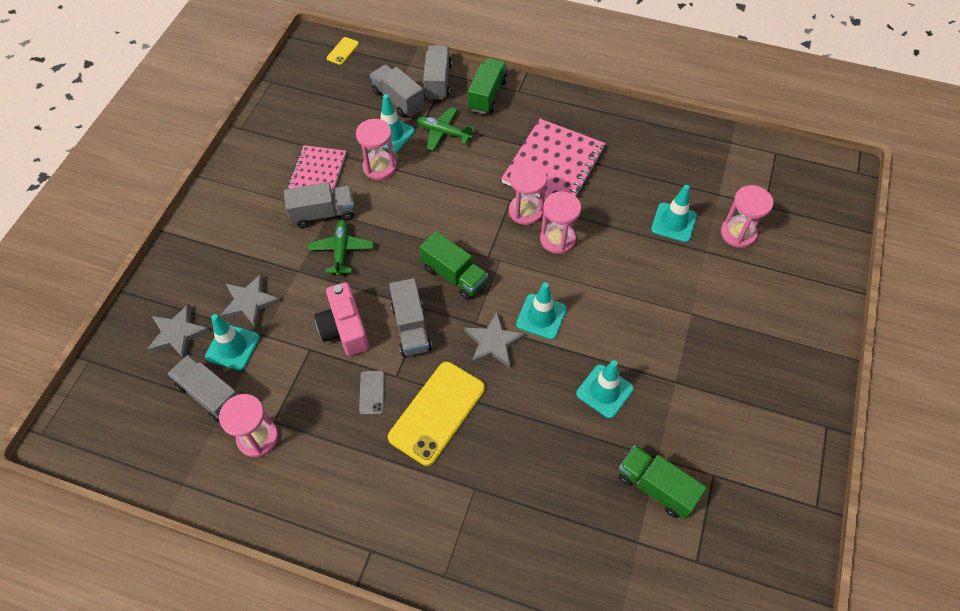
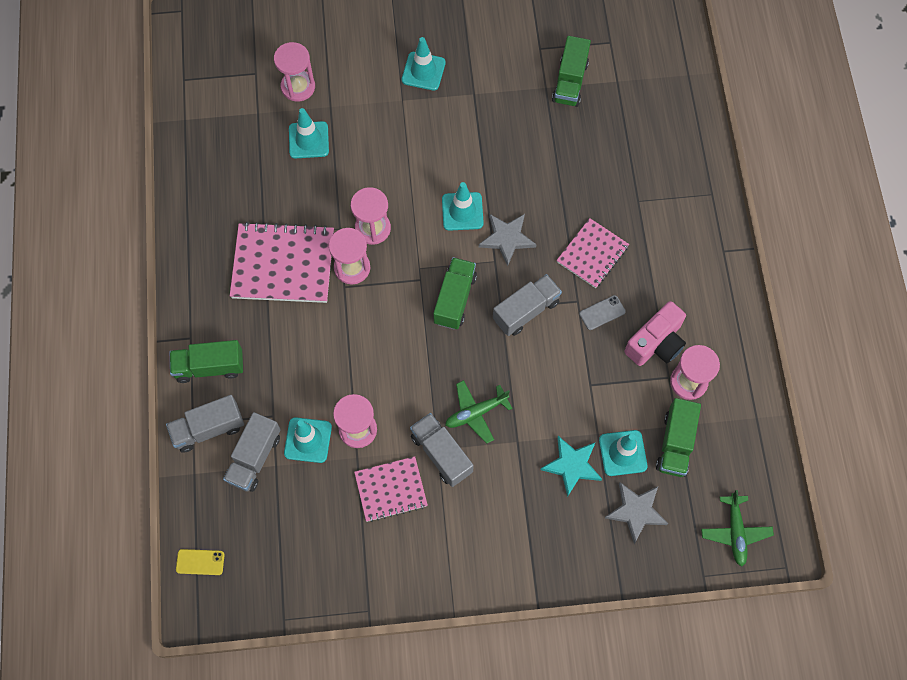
camera: 115 degrees left, 10 degrees up
(210, 395) = (675, 443): grey truck -> green truck
(250, 302) = (572, 465): grey star -> turquoise star
(344, 329) = (555, 366): pink camera -> pink camera (656, 343)
(437, 412) = (592, 254): yellow phone -> pink notebook
(443, 133) = (283, 388): green plane -> green plane (735, 532)
(604, 391) = (508, 140): turquoise traffic cone -> turquoise traffic cone (423, 71)

